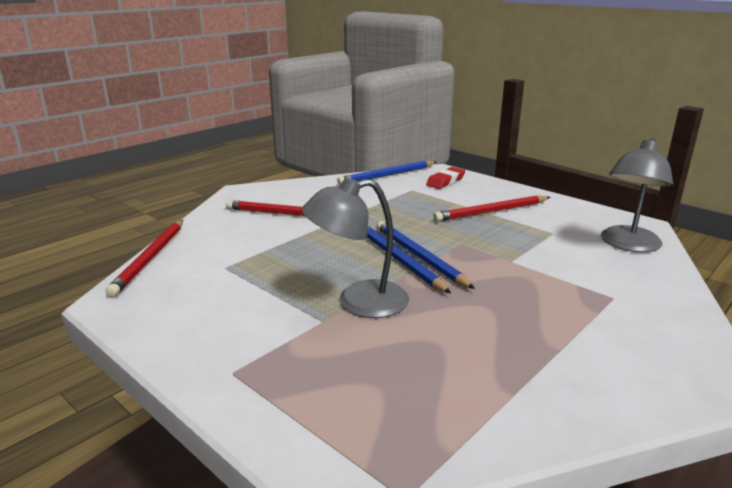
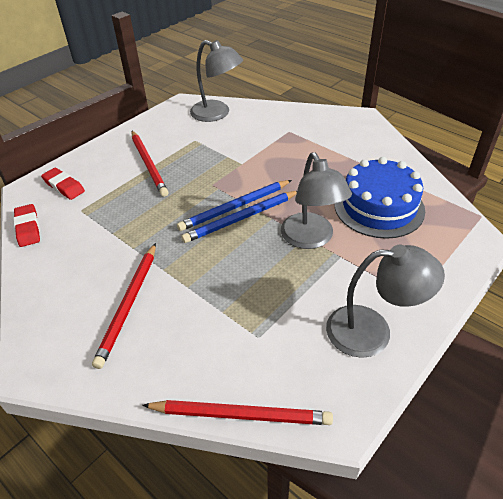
camera: 90 degrees left, 20 degrees up
(196, 331) = (372, 331): none -> grey lamp
(387, 175) = (28, 228): blue pencil -> red eraser
(425, 365) = (379, 207): none -> blue cake

